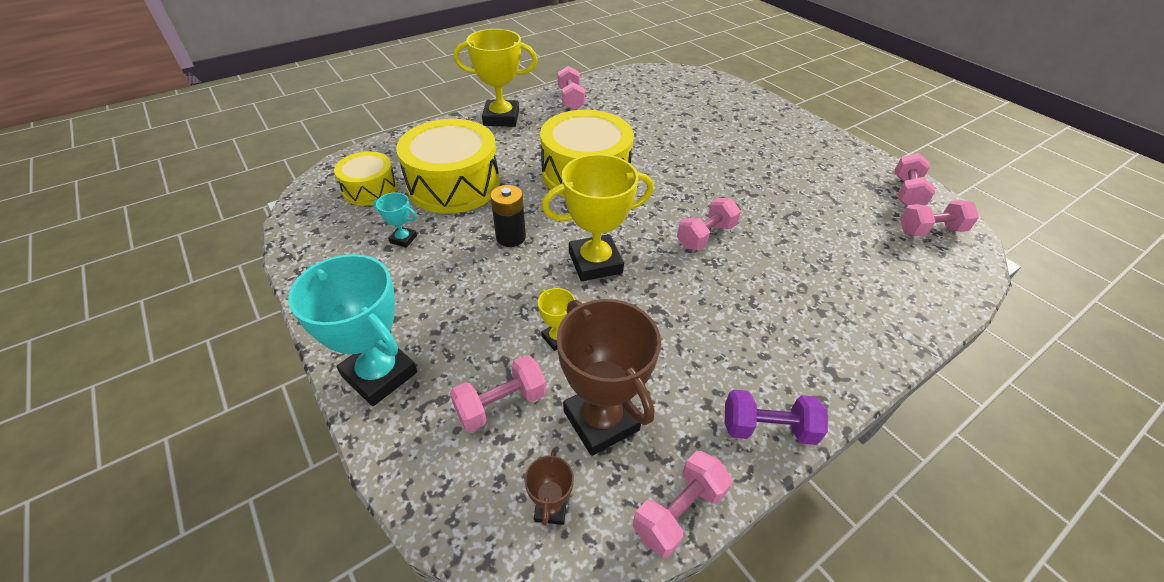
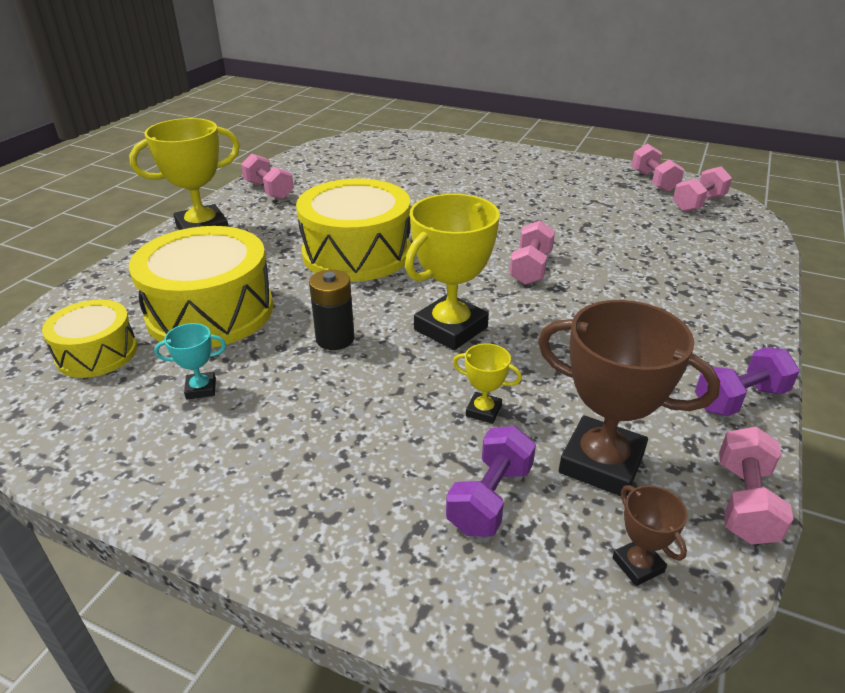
camera: 30 degrees left, 10 degrees down
(380, 374) = (318, 539): turquoise trophy -> none
(501, 404) = (490, 498): pink dumbbell -> purple dumbbell

